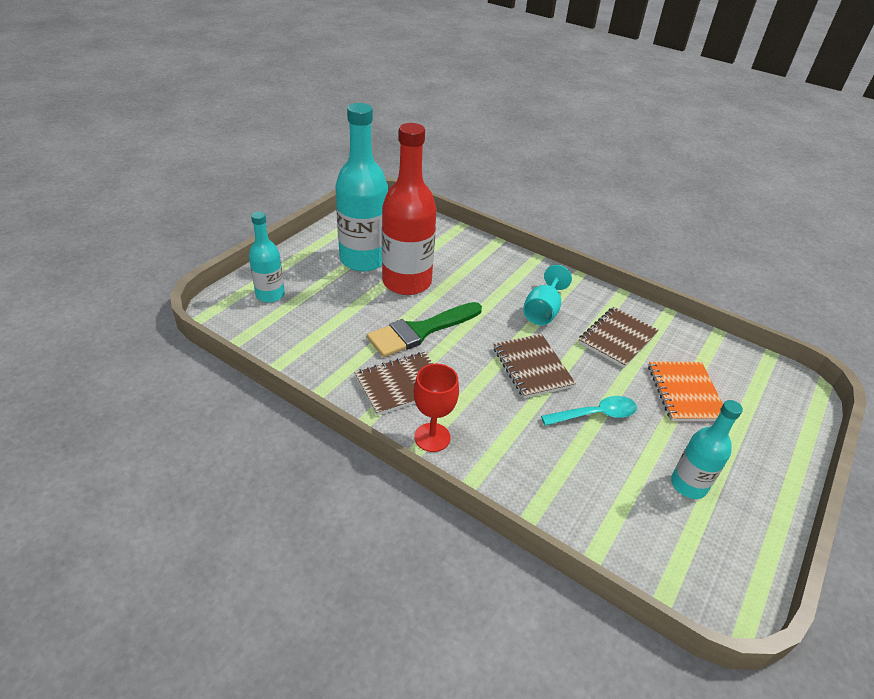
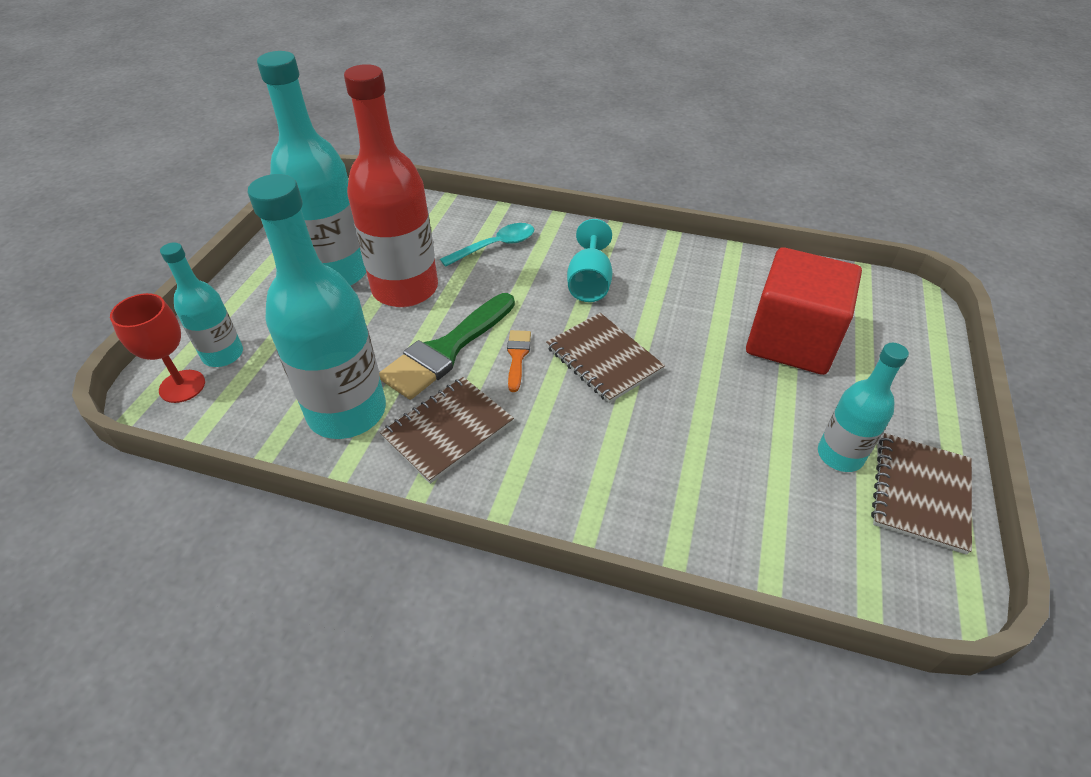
camera: 15 degrees left, 5 degrees up
(338, 353) = (347, 412): none -> turquoise bottle
(432, 437) = (514, 491): red goblet -> red goblet (182, 386)
(469, 349) = (517, 356): none -> orange brush
(595, 414) = (701, 398): turquoise spoon -> turquoise spoon (495, 246)
(617, 338) = (689, 294): brown notebook -> brown notebook (920, 493)
(685, 393) = (791, 340): orange notebook -> red cube

